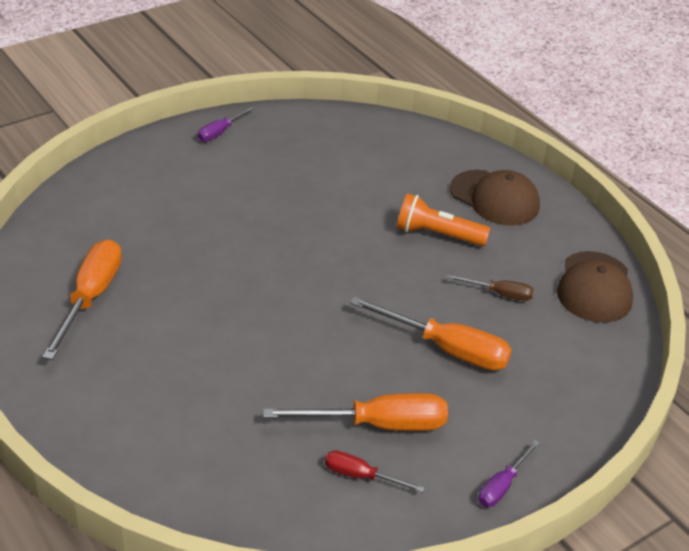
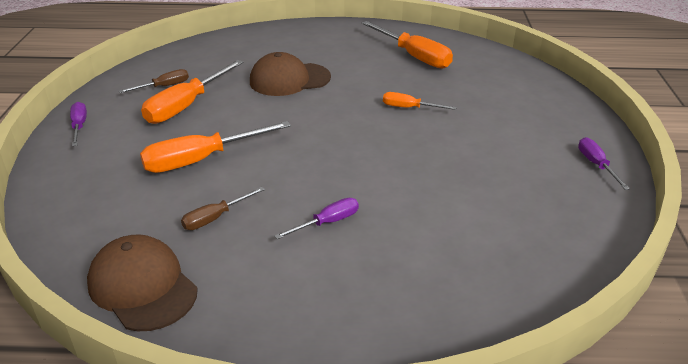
camera: 130 degrees right, 5 degrees down
(221, 257) = (409, 108): none -> orange screwdriver
(361, 476) = (164, 87): red screwdriver -> brown screwdriver
(437, 234) = (327, 222): orange flashlight -> purple screwdriver
(494, 198) = (341, 298): brown cap -> brown cap (289, 79)

